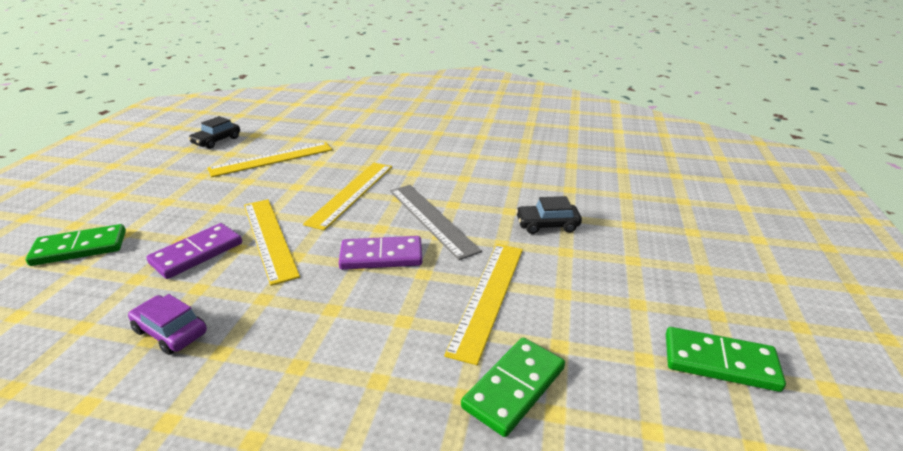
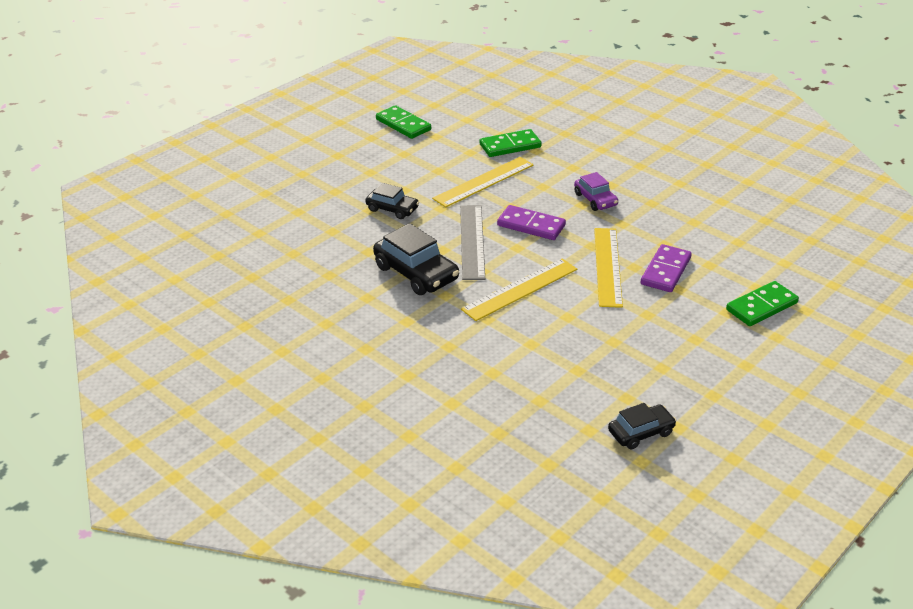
camera: 150 degrees left, 5 degrees up
(80, 248) = (761, 306): green domino -> green domino turned 45 degrees counterclockwise
(170, 332) = (681, 221): purple car -> purple car (595, 199)
(197, 253) = (666, 271): purple domino -> purple domino turned 45 degrees counterclockwise
(272, 159) = (580, 367): yellow ruler -> none
(455, 180) = (416, 273): none -> black car

